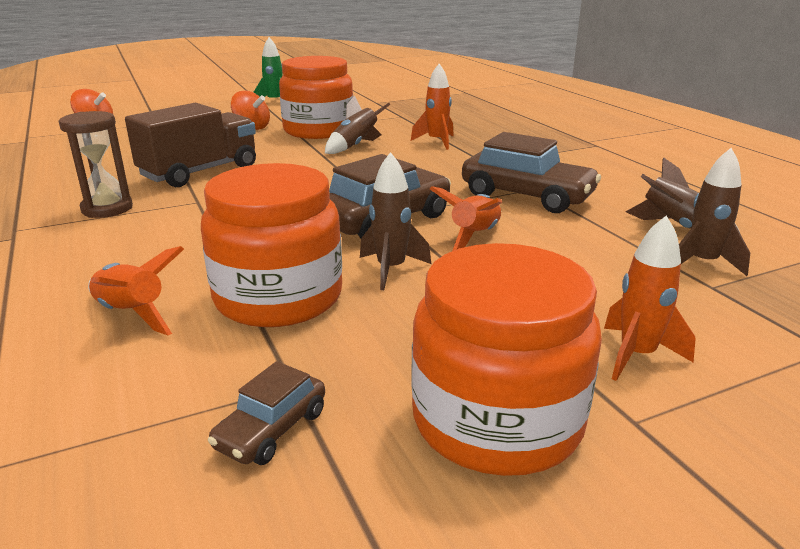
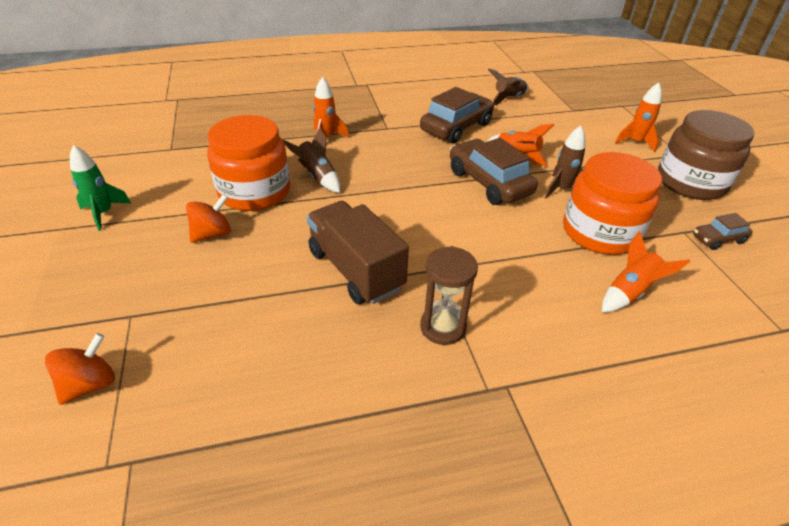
camera: 80 degrees left, 15 degrees up
(271, 429) = (718, 239): brown car -> brown car turned 120 degrees clockwise
(497, 420) = (690, 182): orange jar -> brown jar
(702, 263) = (550, 105): brown rocket -> none

